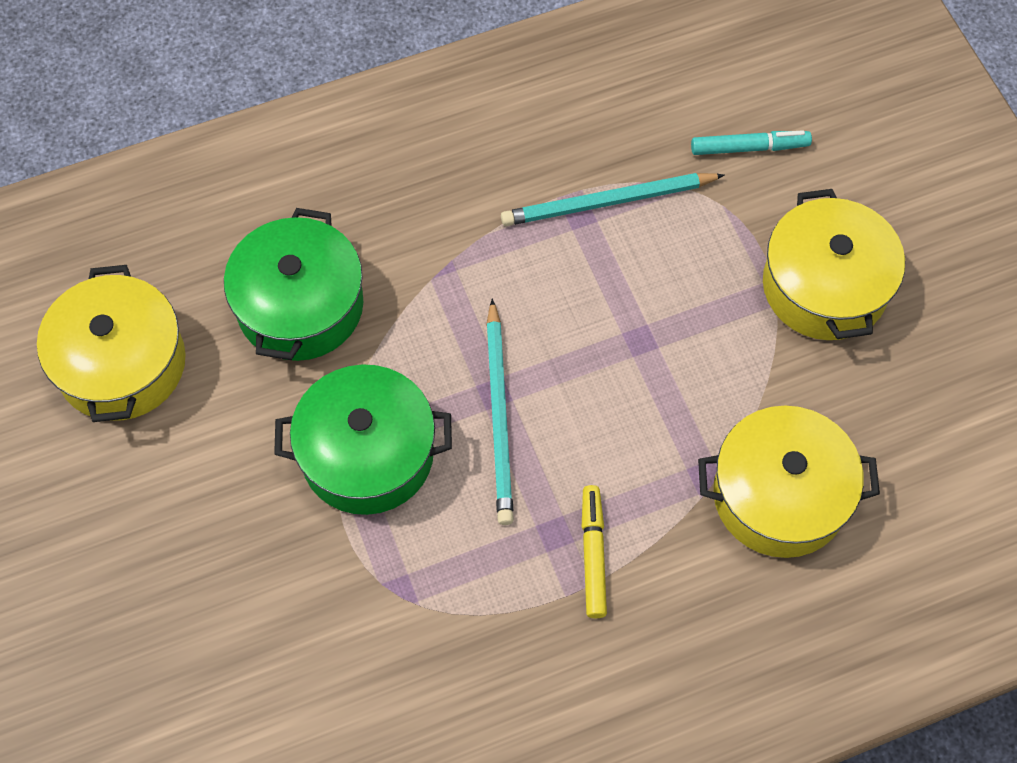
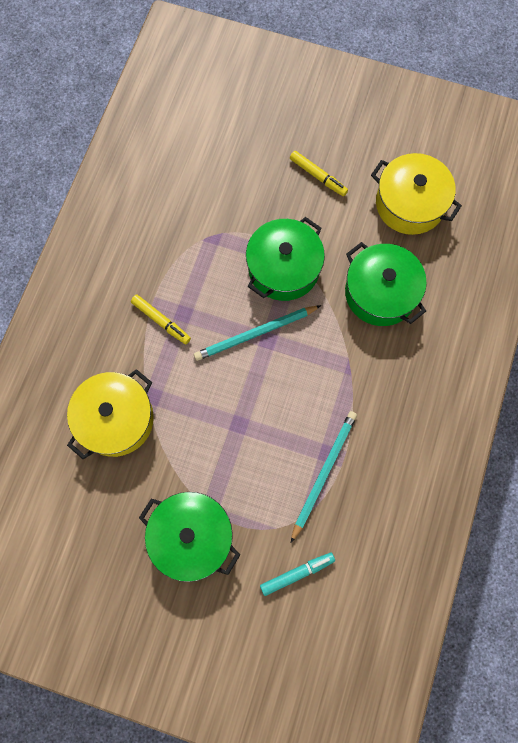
camera: 130 degrees right, 10 degrees up
(171, 521) = (318, 176): none -> yellow marker
(499, 416) = (255, 334): turquoise pencil -> turquoise pencil turned 60 degrees counterclockwise
(749, 148) = (297, 573): turquoise marker -> turquoise marker turned 150 degrees counterclockwise
(824, 286) = (192, 537): yellow pot -> green pot

